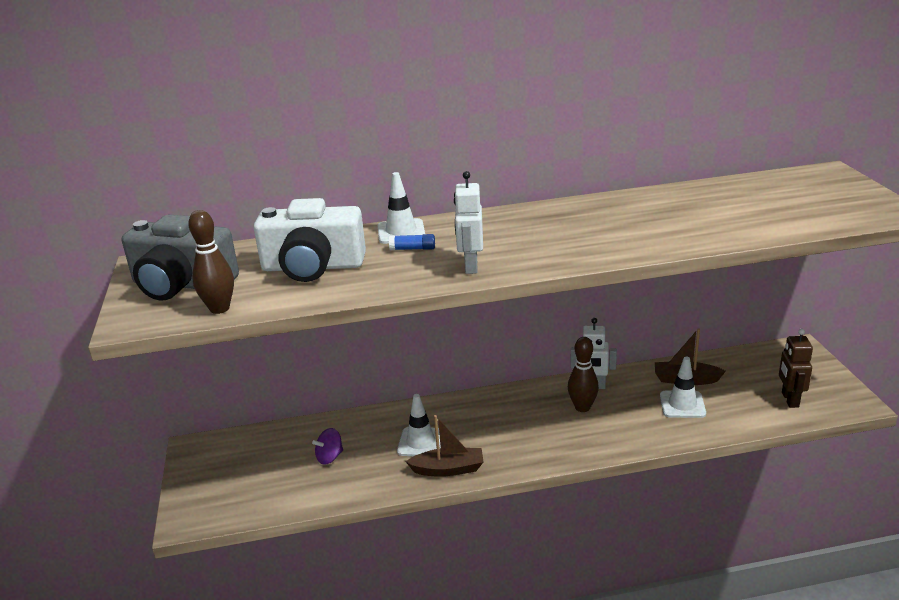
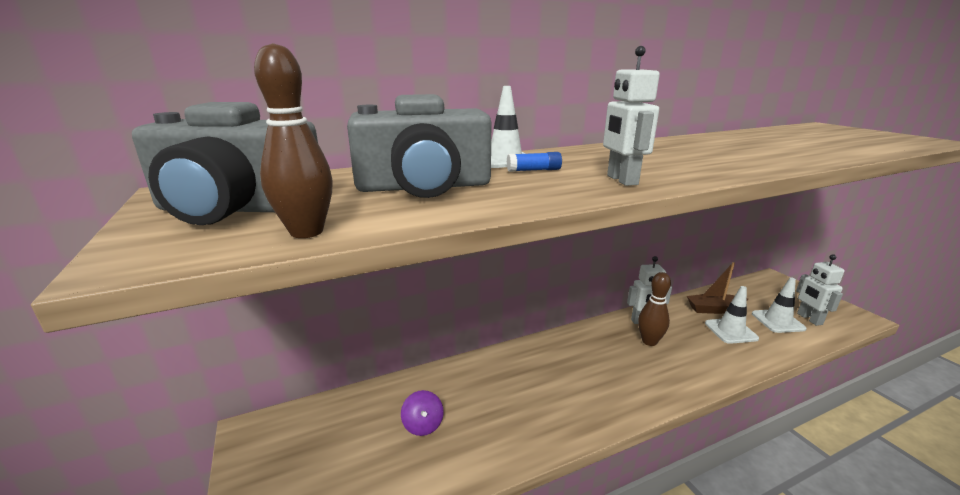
camera: 15 degrees left, 5 degrees down
(313, 267) = (424, 187): white camera -> grey camera
(330, 457) = (423, 425): purple spinning top -> purple spinning top turned 60 degrees counterclockwise
(420, 442) = (517, 394): white traffic cone -> white traffic cone (777, 321)
(448, 469) = (562, 424): brown boat -> none
(789, 400) = (809, 319): brown robot -> white robot

